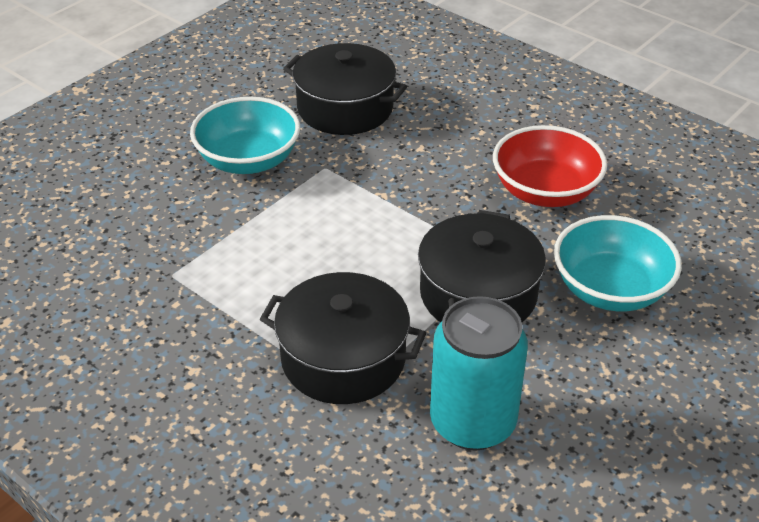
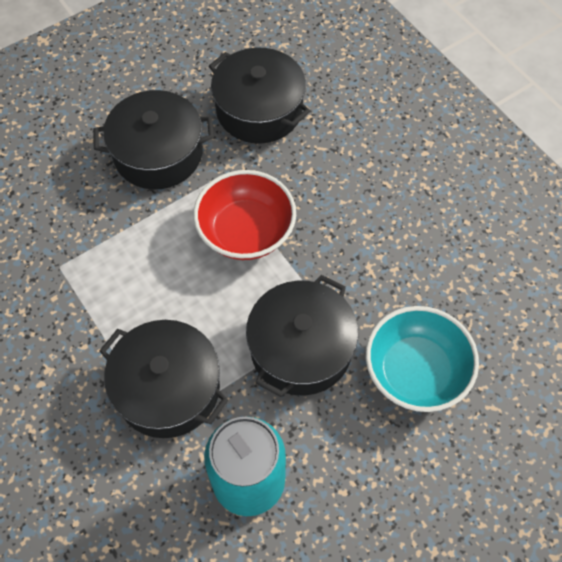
camera: 15 degrees right, 20 degrees up
(248, 160) = (158, 154): turquoise bowl -> black pot
(545, 192) = (400, 247): red bowl -> red bowl (246, 232)

